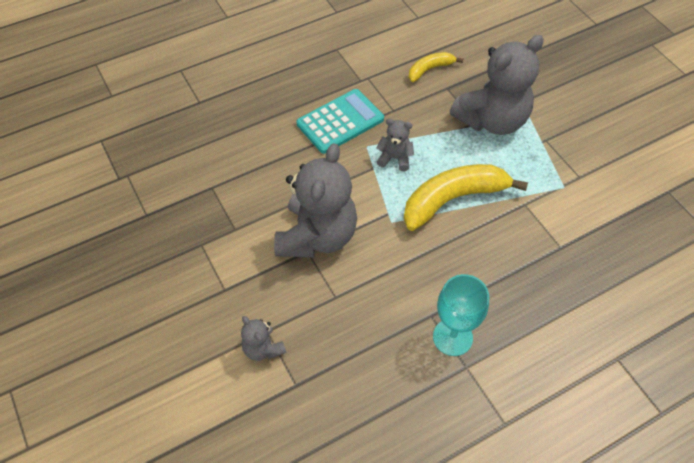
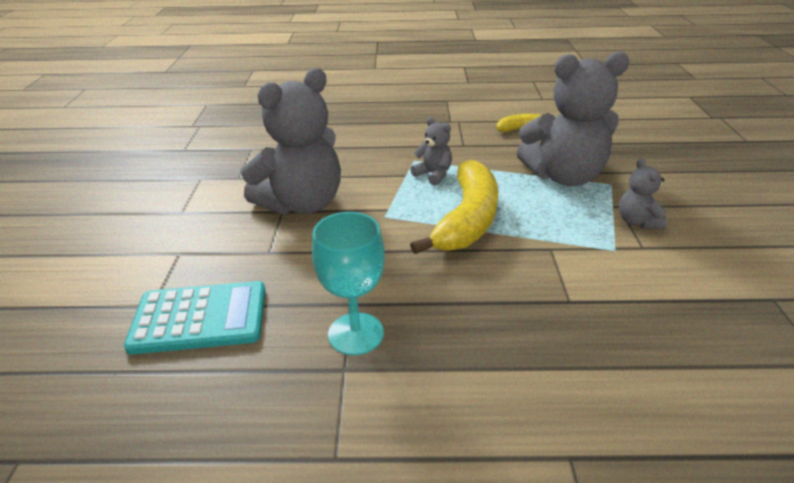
camera: 30 degrees right, 20 degrees down
(263, 348) = (159, 264): grey teddy bear -> grey teddy bear (637, 221)
(340, 121) = (405, 140): turquoise calculator -> turquoise calculator (200, 318)
(453, 199) = (467, 219): yellow banana -> yellow banana turned 105 degrees clockwise

